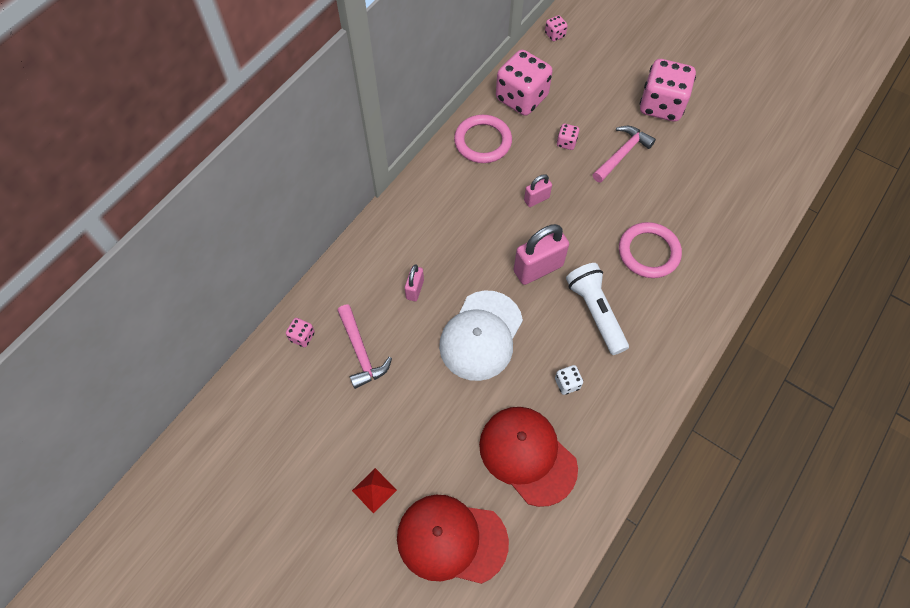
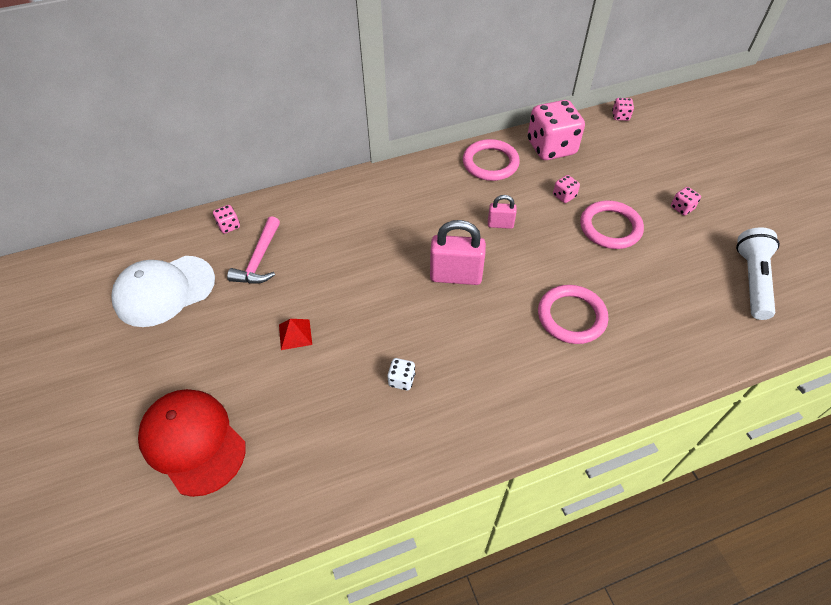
camera: 35 degrees right, 10 degrees down
(374, 490) = (173, 363): red pyramid -> red pyramid (295, 334)
(415, 289) = (340, 238): pink padlock -> none
(481, 335) = (362, 300): white cap -> white cap (164, 291)
(527, 455) = (315, 416): red cap -> none
(595, 312) = (478, 338): white flashlight -> white flashlight (752, 280)
(622, 154) = (610, 227): pink hammer -> pink ring
(661, 105) = (682, 208): pink dice -> pink dice, size x0.42

